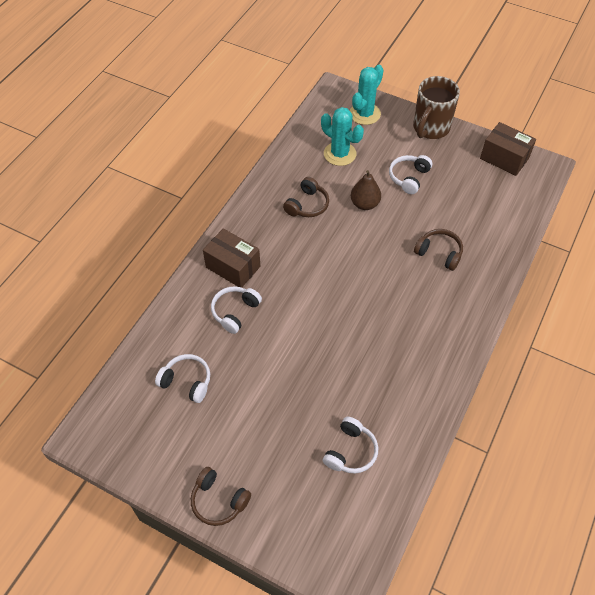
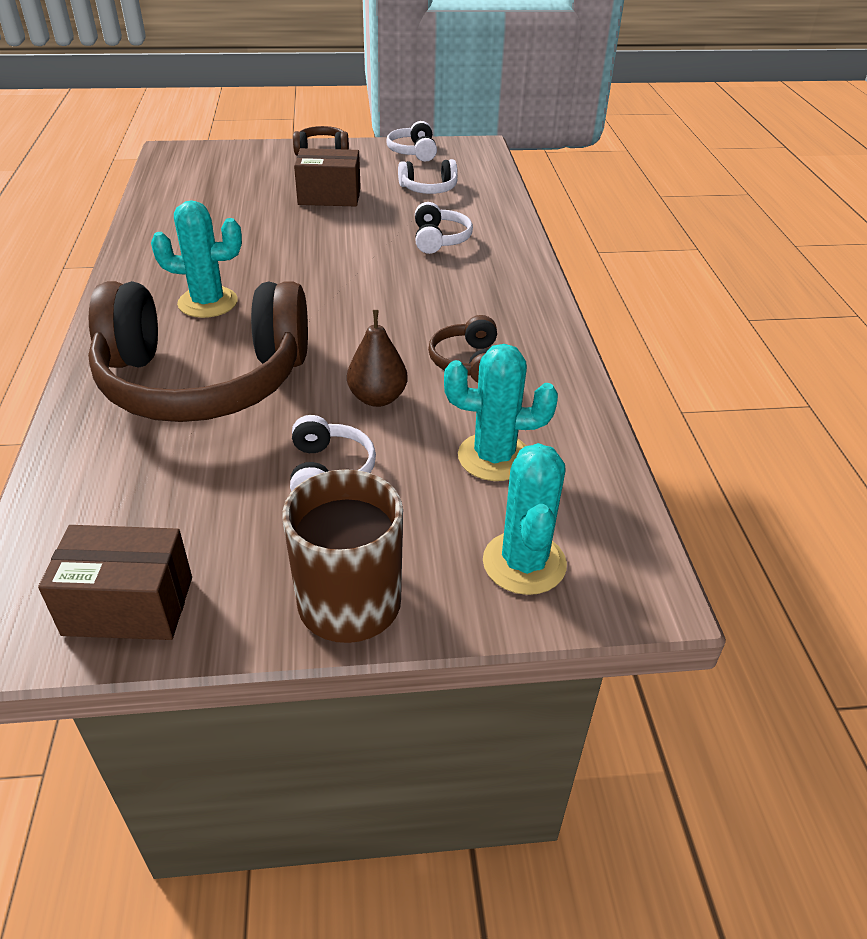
camera: 145 degrees right, 15 degrees down
(233, 267) = (489, 269): brown box -> brown box (329, 196)
(350, 451) = (218, 199): white headphones -> white headphones (413, 152)
(412, 316) = (208, 302): none -> turquoise cactus
(439, 253) = (204, 380): brown headphones -> brown headphones, size x2.47

